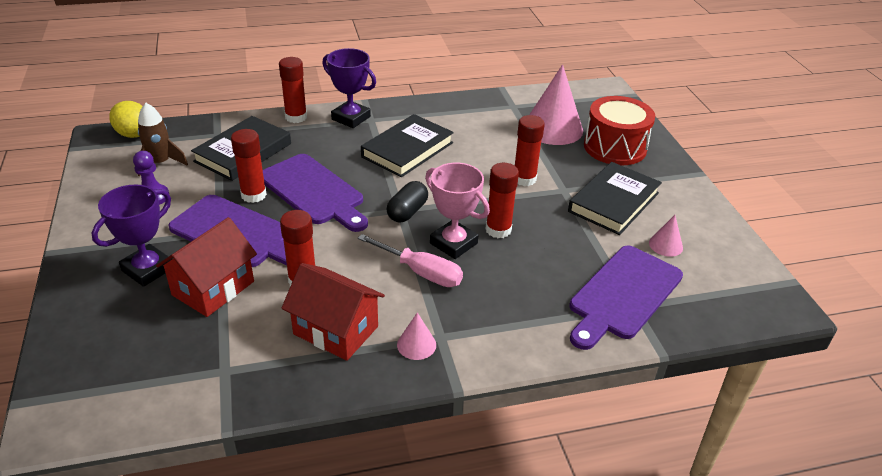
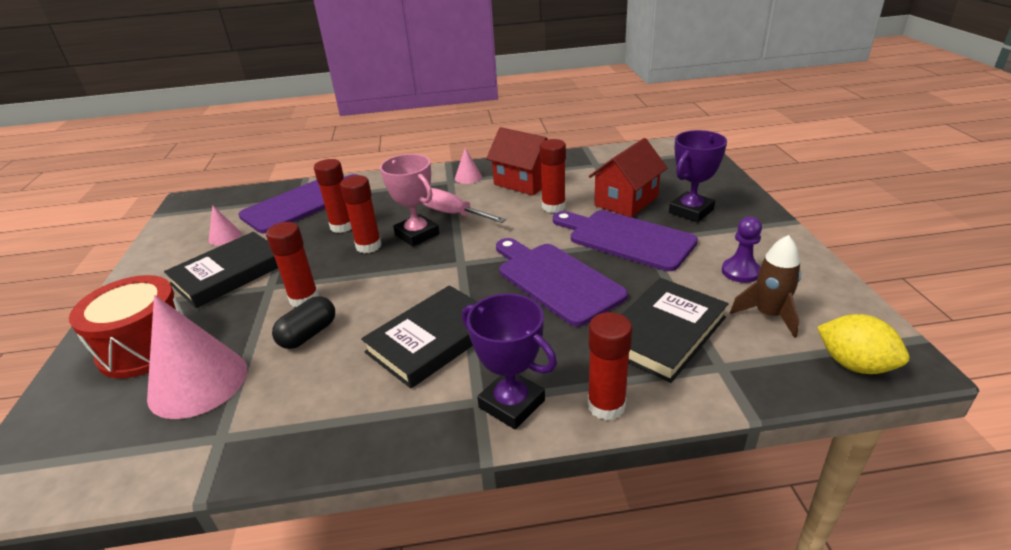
camera: 170 degrees left, 5 degrees down
(253, 195) = (624, 275): red glue stick -> red glue stick (342, 226)
(407, 212) = (453, 261): black capsule -> black capsule (308, 334)

